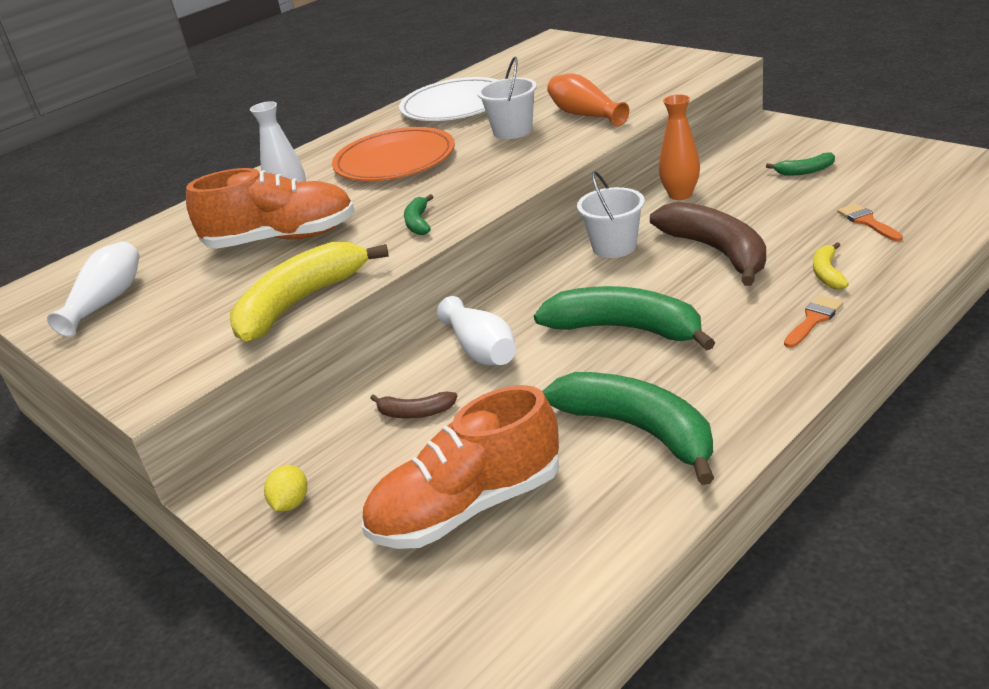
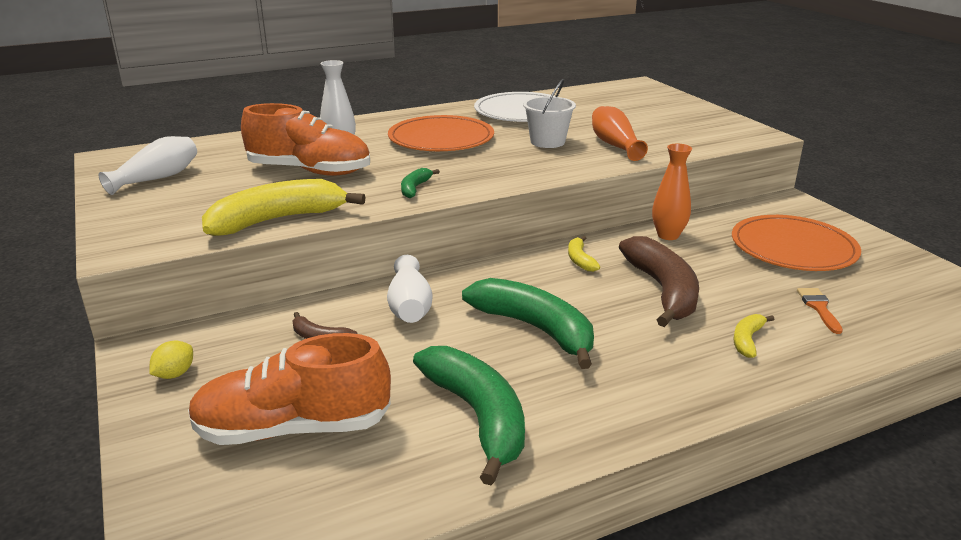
camera: 15 degrees right, 5 degrees down
(614, 247) = (580, 260): white bucket -> yellow banana
(805, 171) = (793, 248): green banana -> orange plate
(813, 320) = (704, 376): orange brush -> none

